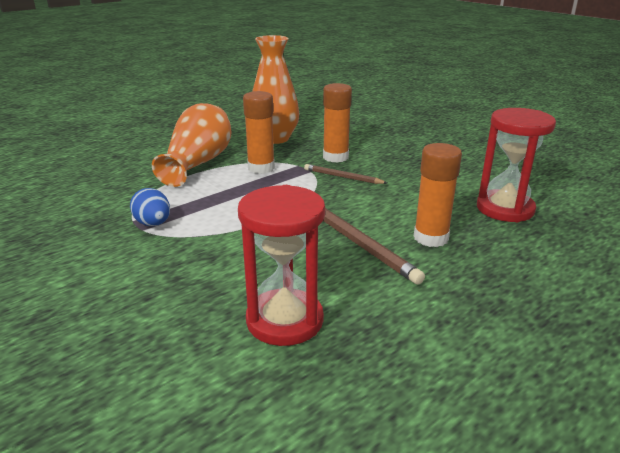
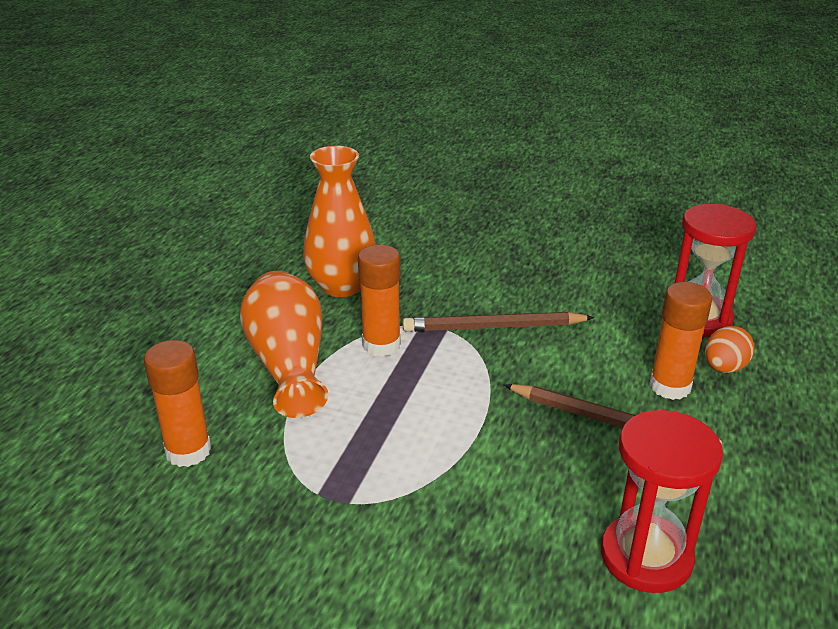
camera: 30 degrees left, 5 degrees up
(153, 224) = (352, 488): blue egg -> none
(335, 157) = (452, 296): orange glue stick -> orange glue stick (188, 451)
(343, 177) = (494, 327): brown pencil -> brown pencil, size x1.61
(491, 240) = (724, 368): none -> orange egg

